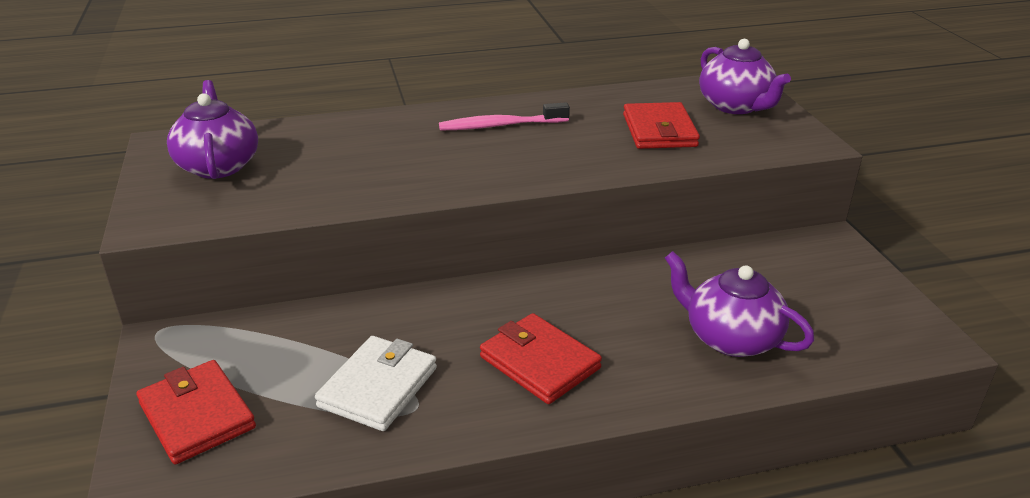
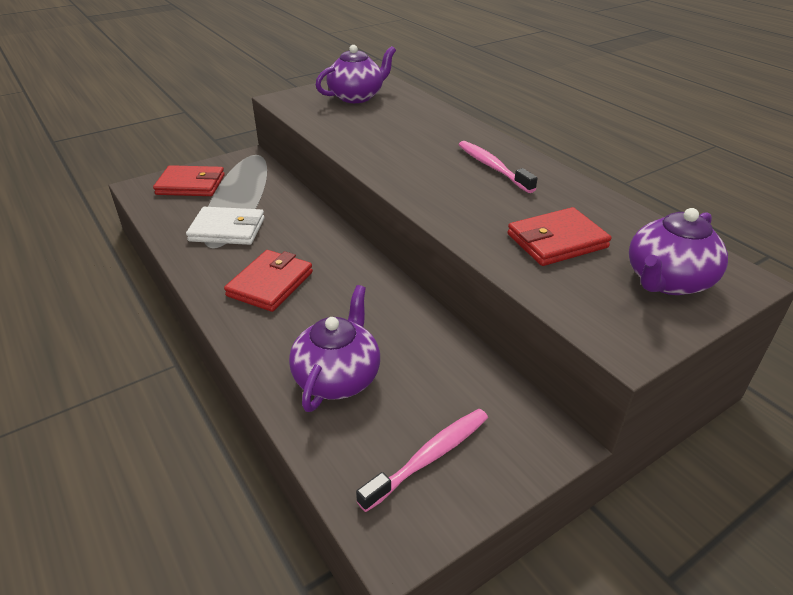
camera: 70 degrees right, 5 degrees up
(197, 415) = (191, 185): red wallet -> red wallet turned 60 degrees clockwise
(845, 304) = (429, 457): none -> pink toothbrush

